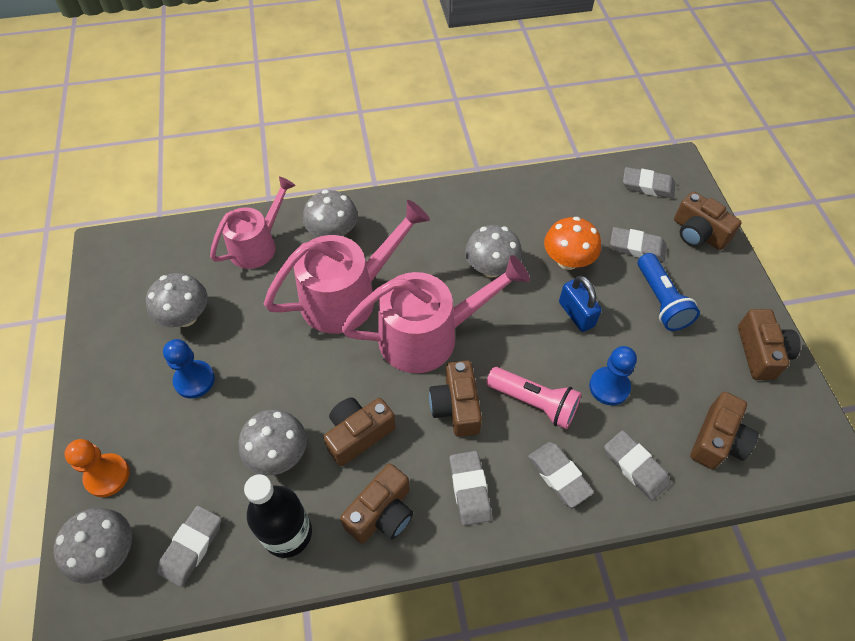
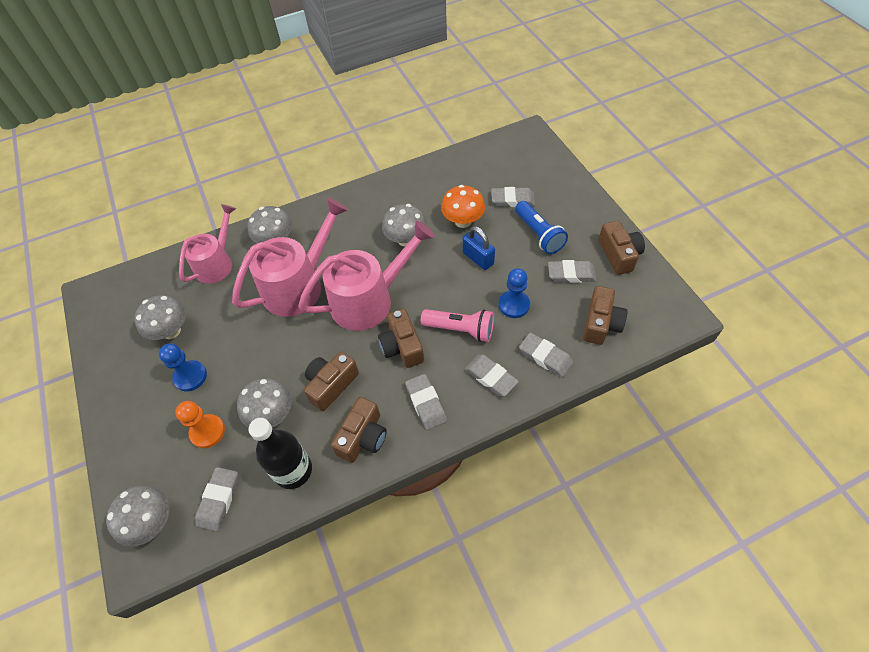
camera: 10 degrees left, 0 degrees up
(107, 476) = (137, 465): orange pawn -> orange pawn (207, 432)
(647, 186) = (511, 153): grey eraser -> grey eraser (571, 274)
(698, 233) = (556, 180): brown camera -> none

